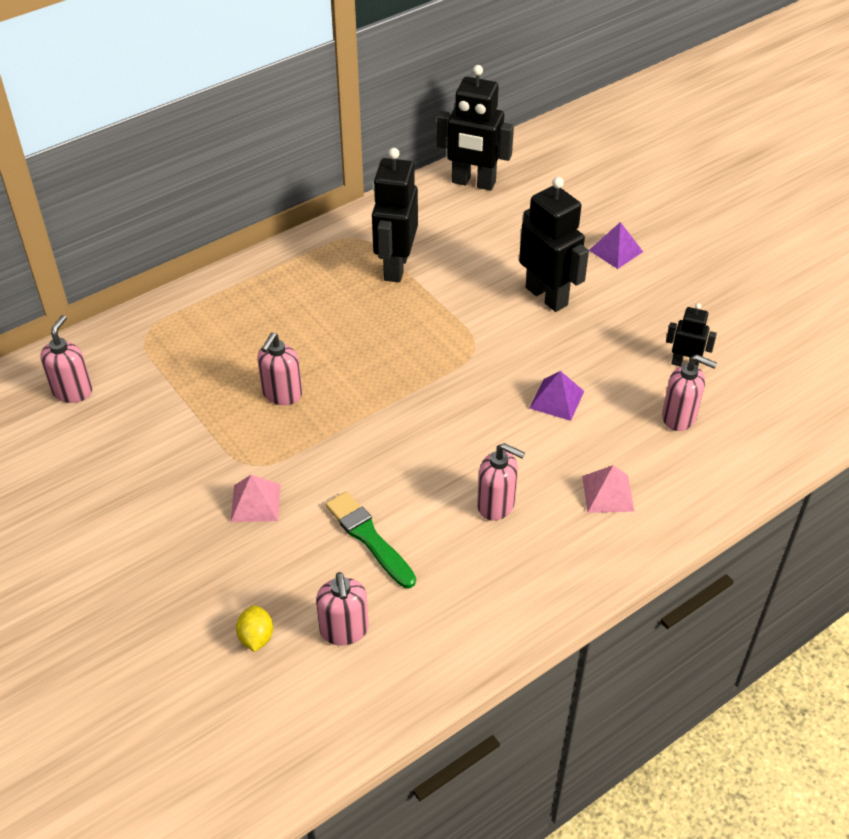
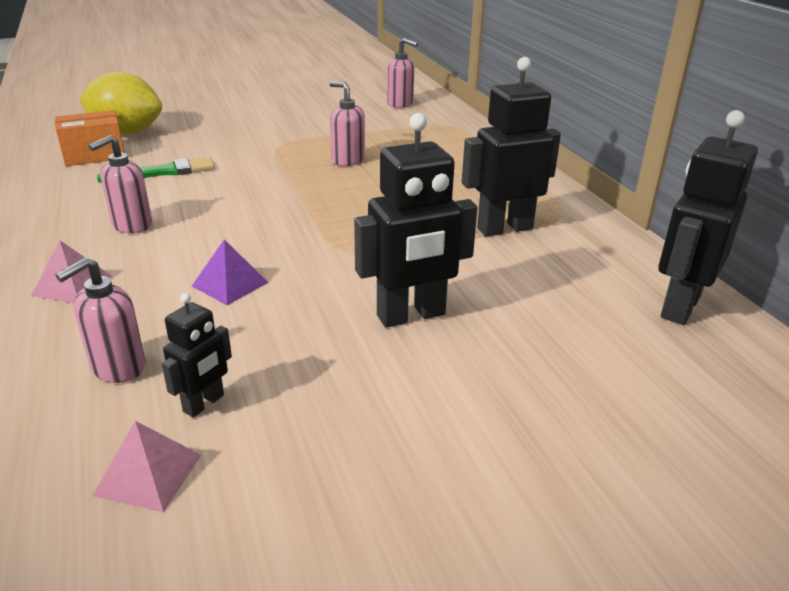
camera: 105 degrees right, 15 degrees down
(255, 503) = (241, 142): pink pyramid -> pink pyramid (148, 474)
(256, 637) = (127, 132): yellow lemon -> yellow lemon, size x2.33
(344, 630) = (94, 155): pink soap dispenser -> orange box
(395, 267) = (504, 228): black robot -> black robot turned 45 degrees counterclockwise
(615, 251) = (492, 405): purple pyramid -> none

